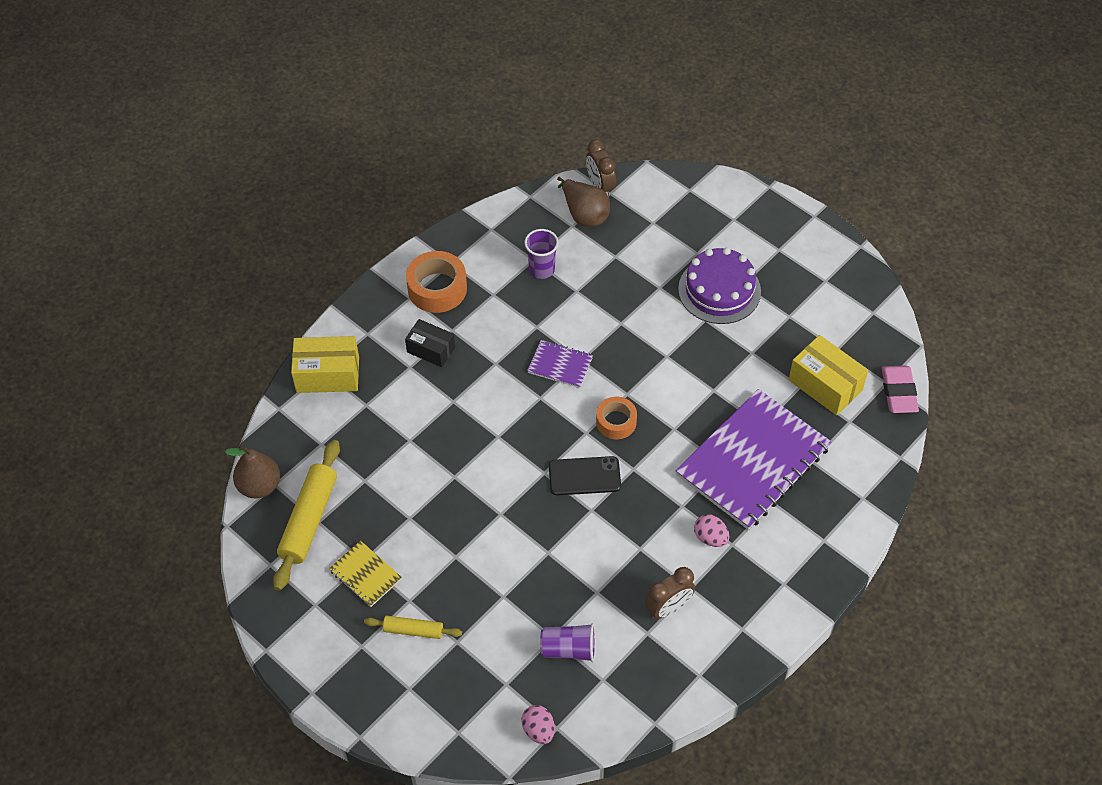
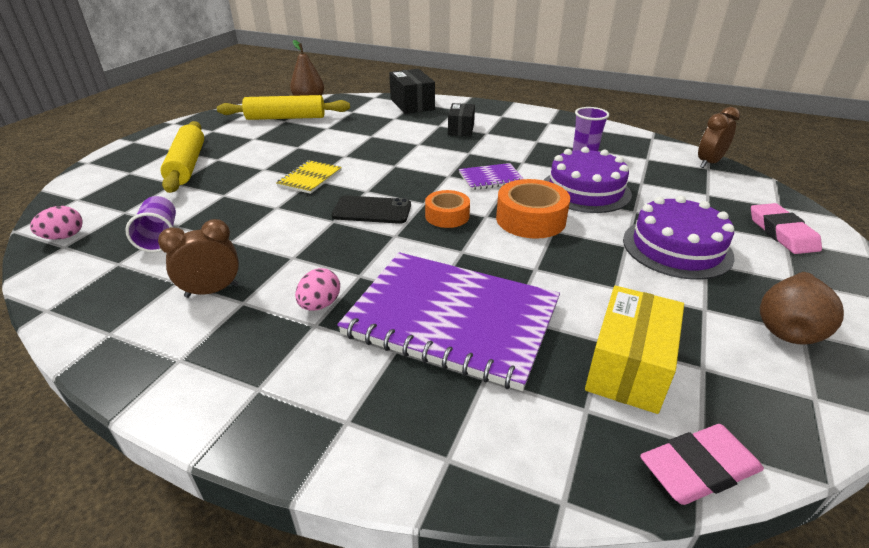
camera: 70 degrees right, 20 degrees down
(328, 375) = (412, 104): yellow box -> black box
(365, 575) = (240, 141): yellow notebook -> yellow notebook (310, 178)
(413, 630) = (187, 165): yellow rolling pin -> yellow rolling pin, size x1.81
(437, 288) = (520, 122): orange tape -> orange tape (530, 219)
(560, 365) = (491, 178): purple notebook -> purple notebook turned 75 degrees clockwise
(584, 214) = (667, 161): brown pear -> brown pear (787, 328)
(584, 476) = (372, 210): black phone -> black phone turned 60 degrees counterclockwise
(612, 304) = (585, 190): none -> purple cake
(668, 608) = (212, 291): brown clock -> brown clock turned 120 degrees clockwise
(724, 215) = (782, 233): none -> pink eraser

